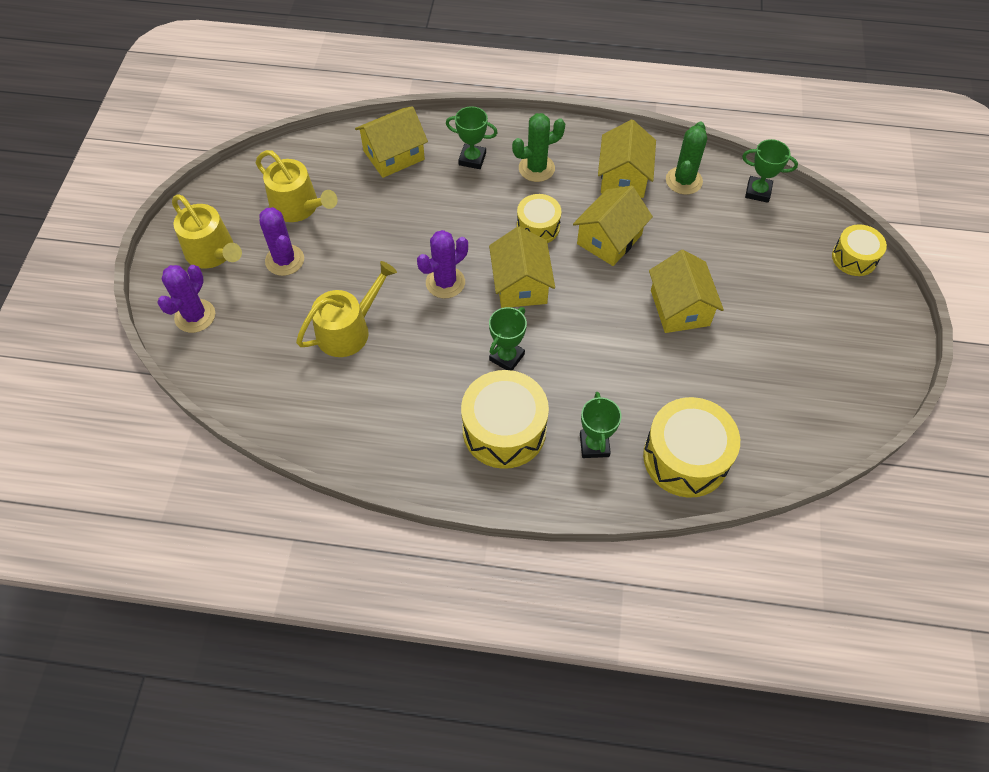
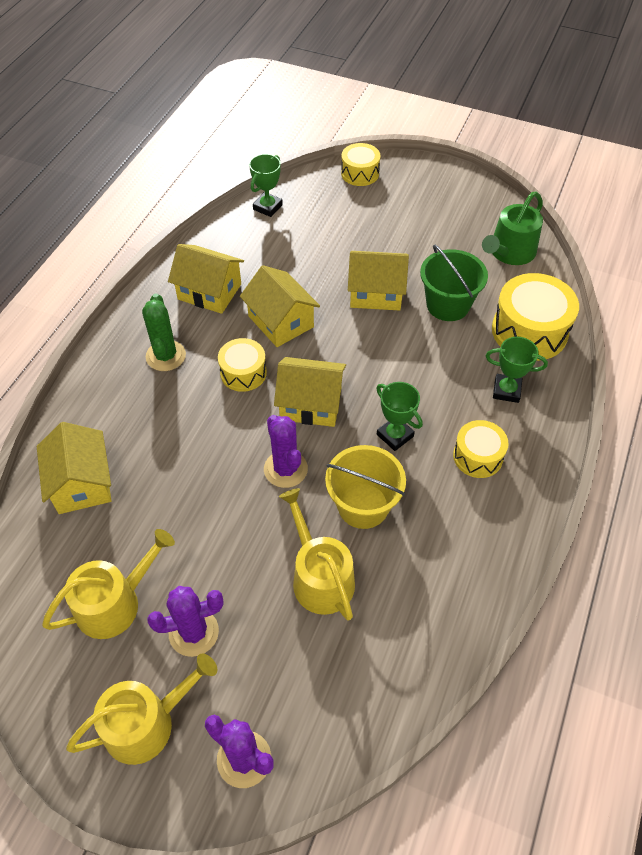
camera: 75 degrees left, 5 degrees down
(424, 347) = (363, 505): none -> yellow bucket
(472, 159) = (125, 408): green trophy -> none
(504, 430) = (478, 456): yellow drum -> yellow drum, size x0.59
(684, 181) = (233, 251): green cactus -> none
(691, 374) = (448, 305): none -> green bucket
(799, 423) = (509, 252): none -> green watering can

